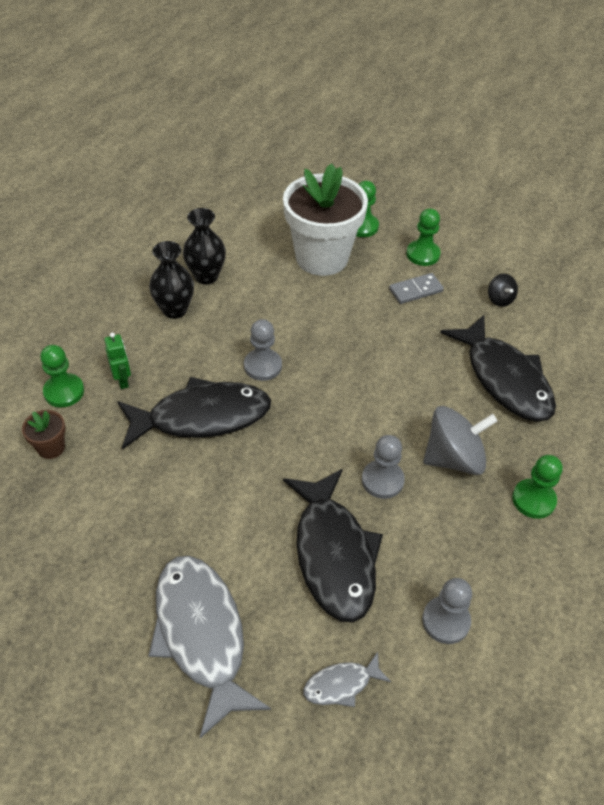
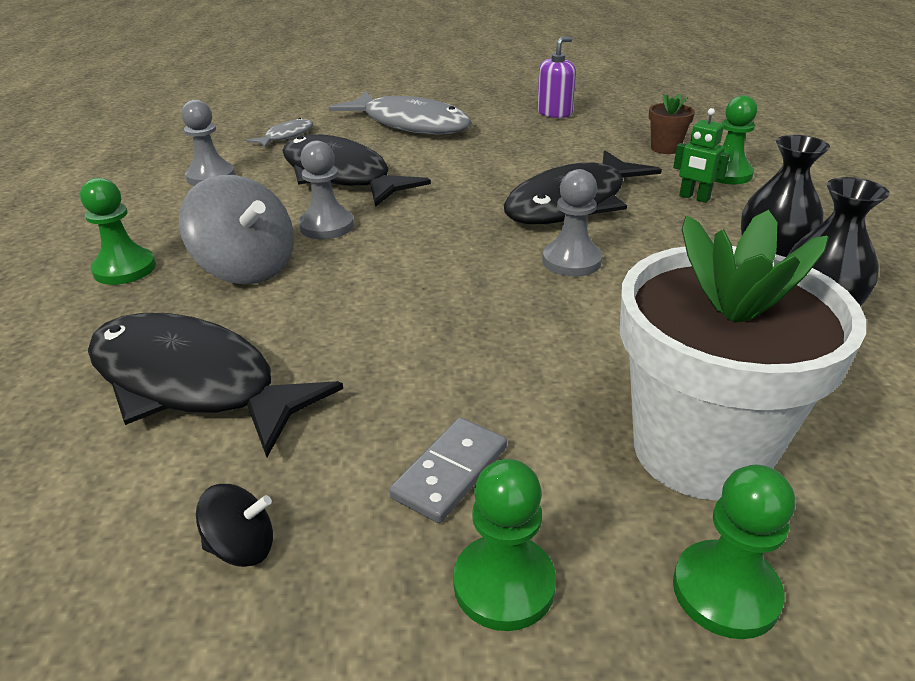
camera: 150 degrees right, 15 degrees down
(47, 573) = (554, 113): none -> purple soap dispenser
(453, 458) = (247, 268): grey spinning top -> grey spinning top turned 90 degrees counterclockwise
(500, 299) = (242, 547): black spinning top -> black spinning top turned 135 degrees clockwise

